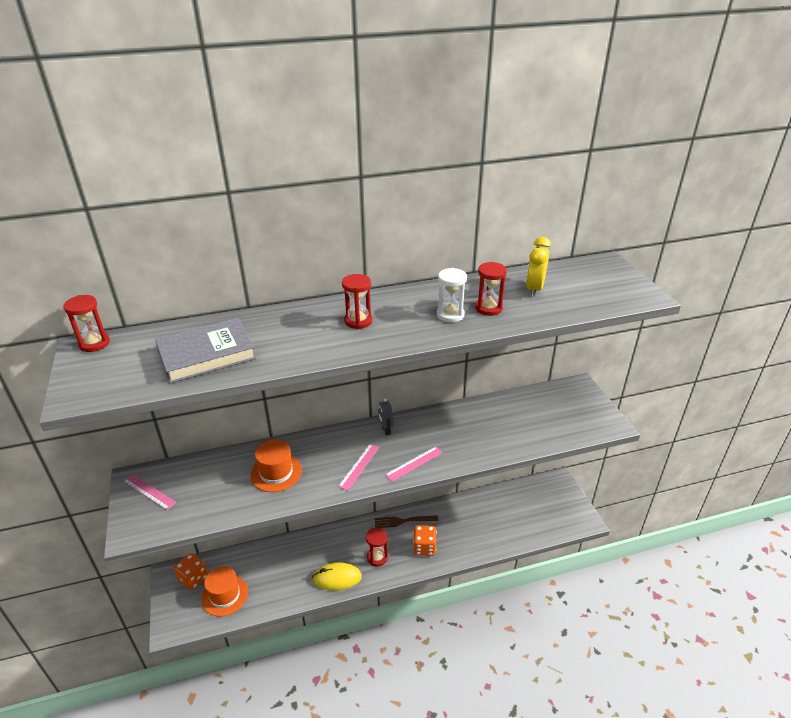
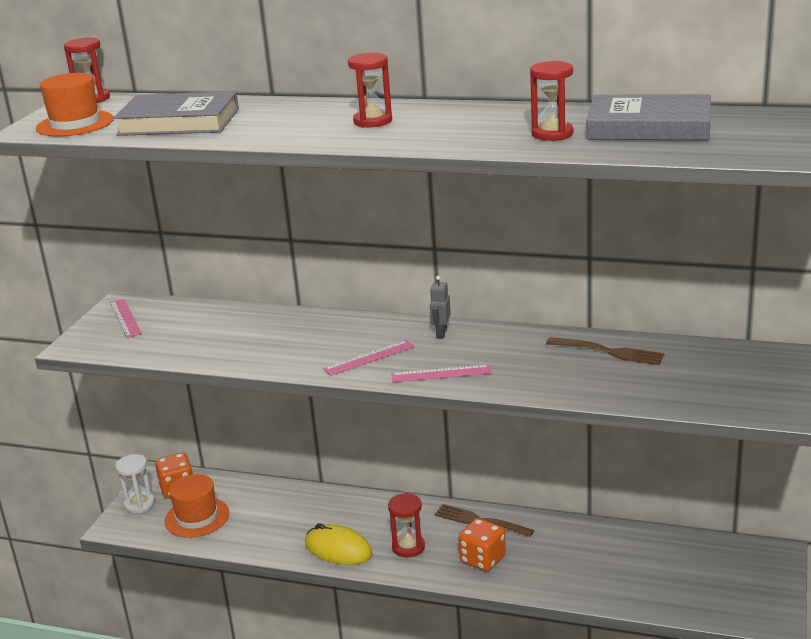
camera: 35 degrees right, 10 degrees down
(276, 472) = (268, 337): orange hat -> orange hat (75, 124)
(450, 315) = (492, 132): white hourglass -> white hourglass (139, 504)
(491, 413) = (609, 352): none -> brown fork
(534, 289) = (649, 127): yellow clock -> grey book

